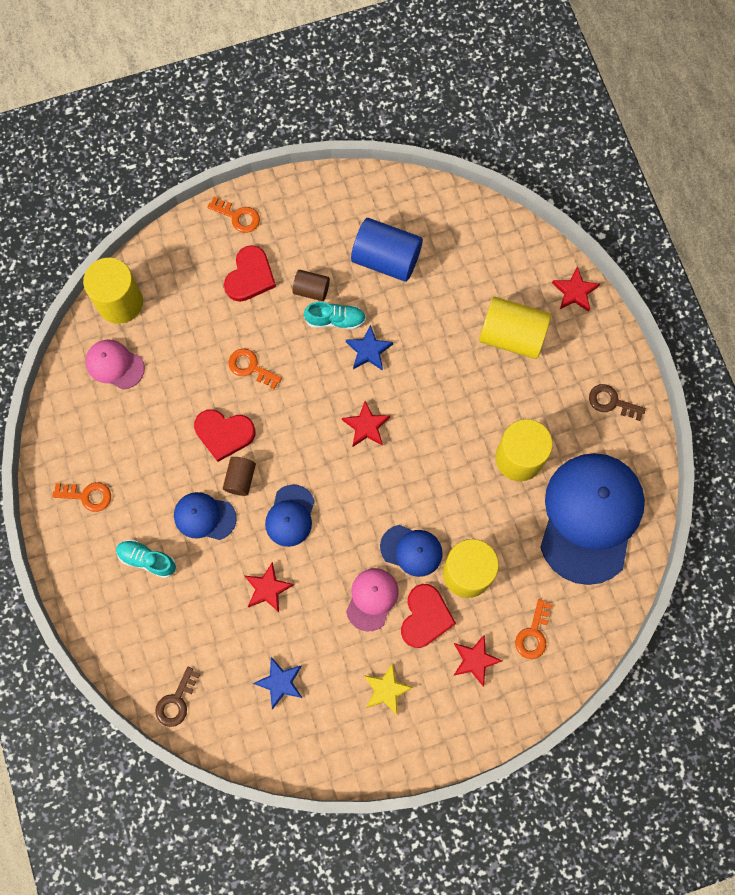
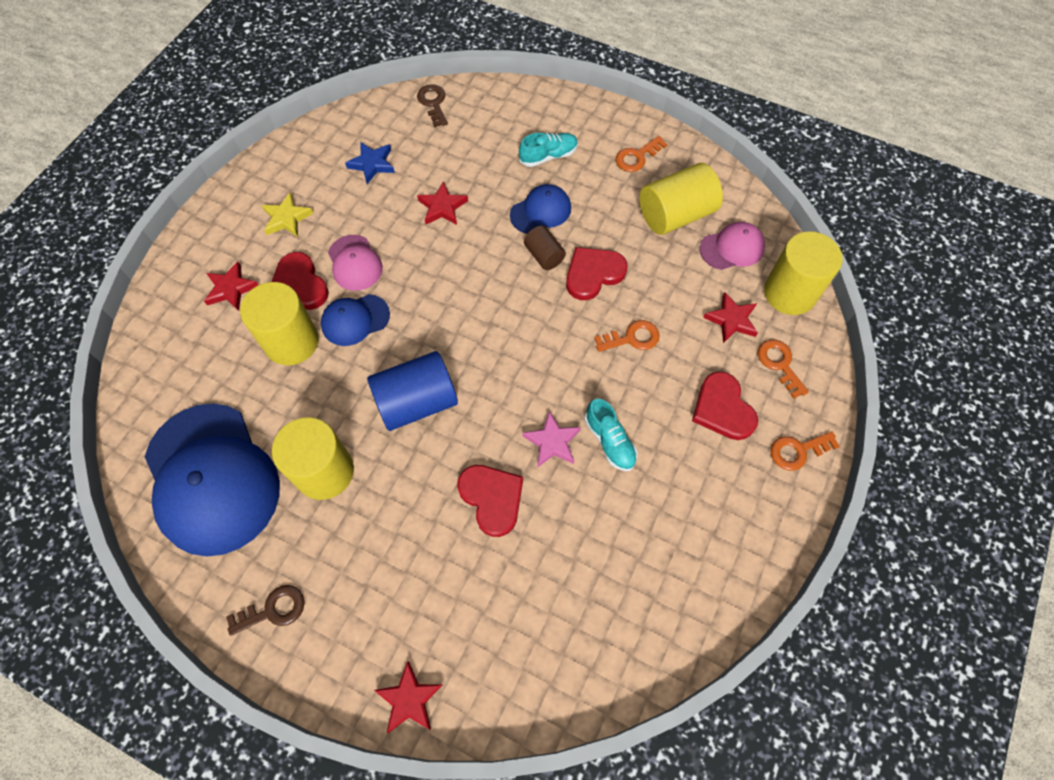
camera: 135 degrees right, 10 degrees down
(290, 516) = (478, 264): blue cap -> none
(311, 290) = (659, 447): brown cylinder -> none
(335, 320) = (609, 441): turquoise shoe -> turquoise shoe turned 75 degrees counterclockwise
(366, 426) = (488, 378): red star -> red star (731, 320)
(368, 350) = (552, 442): blue star -> pink star
(386, 259) = (628, 543): blue cylinder -> blue cylinder (417, 402)
(436, 351) = (492, 498): none -> red heart
(512, 335) = (433, 583): yellow cylinder -> yellow cylinder (675, 215)
(533, 634) = (194, 344): orange key -> orange key (779, 364)

